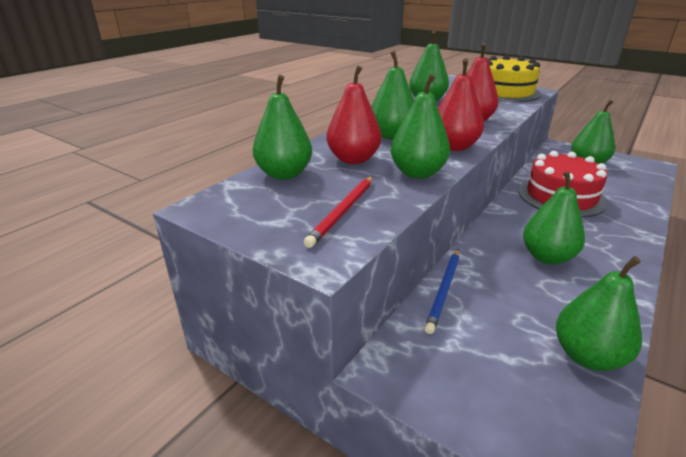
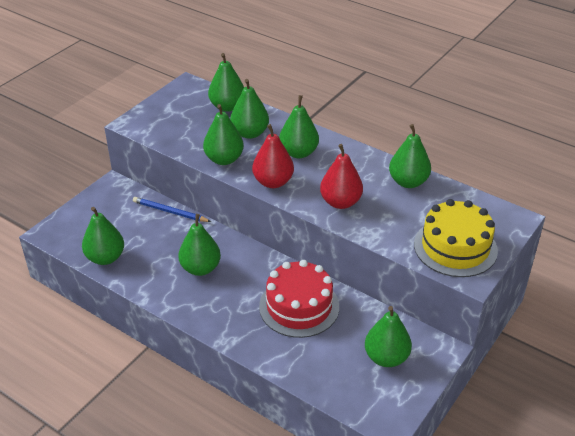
camera: 90 degrees right, 10 degrees up
(343, 211) = (175, 129): red pencil -> none
(353, 159) = (250, 133): red pear -> green pear

